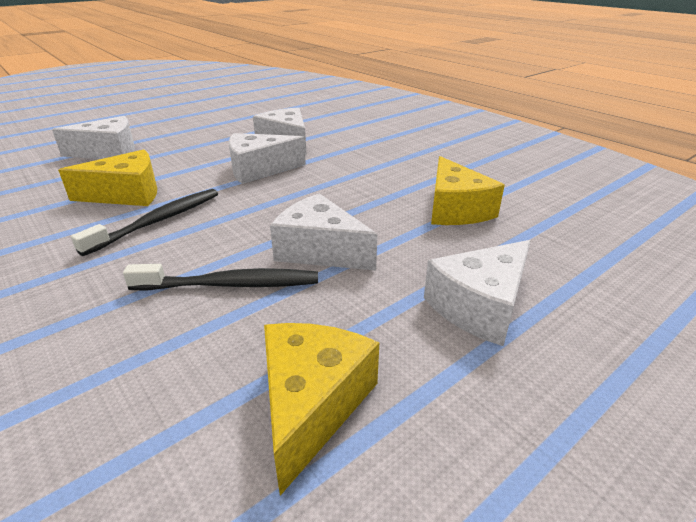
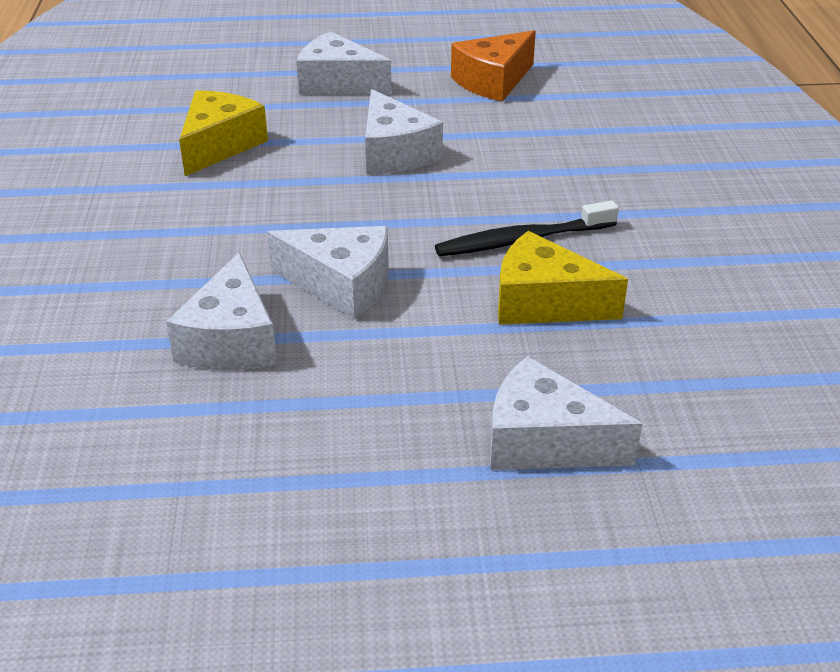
camera: 145 degrees left, 5 degrees up
(230, 285) = (492, 152): black toothbrush -> none
(311, 404) = (493, 81): yellow cheese -> orange cheese
(480, 306) = (338, 83): white cheese -> white cheese turned 150 degrees counterclockwise

